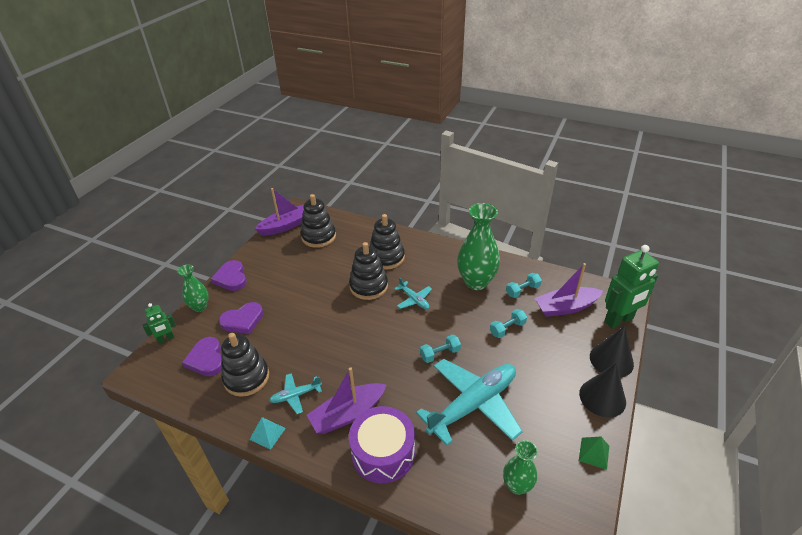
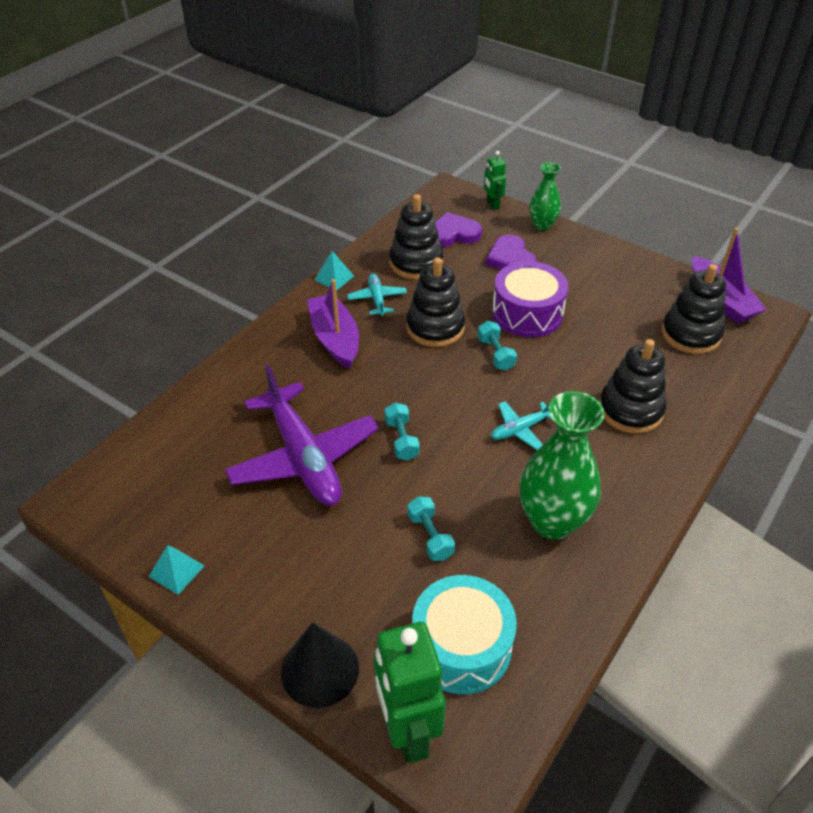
camera: 100 degrees right, 5 degrees up
(231, 278) = (595, 248): purple heart -> none
(368, 286) = (559, 380): black stacking toy -> black stacking toy (435, 327)
(383, 452) = (272, 362): purple drum -> purple drum (527, 313)
(473, 404) = (303, 457): turquoise plane -> purple plane
(517, 485) = (176, 472): green vase -> none
(522, 290) = (519, 588): turquoise dumbbell -> turquoise dumbbell (495, 354)
(566, 307) = (461, 646): purple boat -> turquoise drum
(594, 453) = (176, 571): green pyramid -> turquoise pyramid
(602, 397) = (255, 621): black cone -> none

